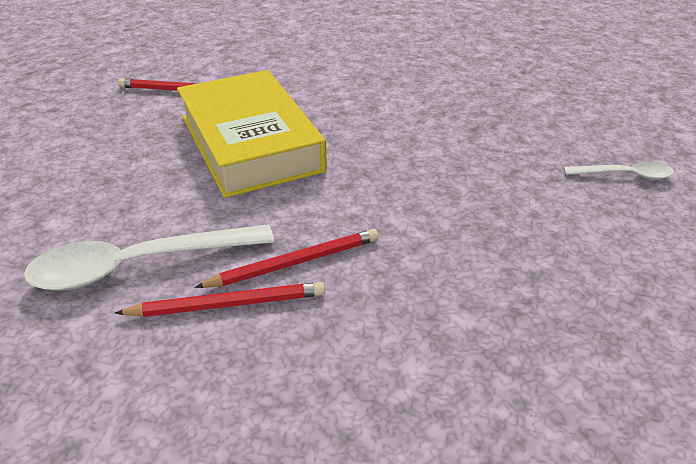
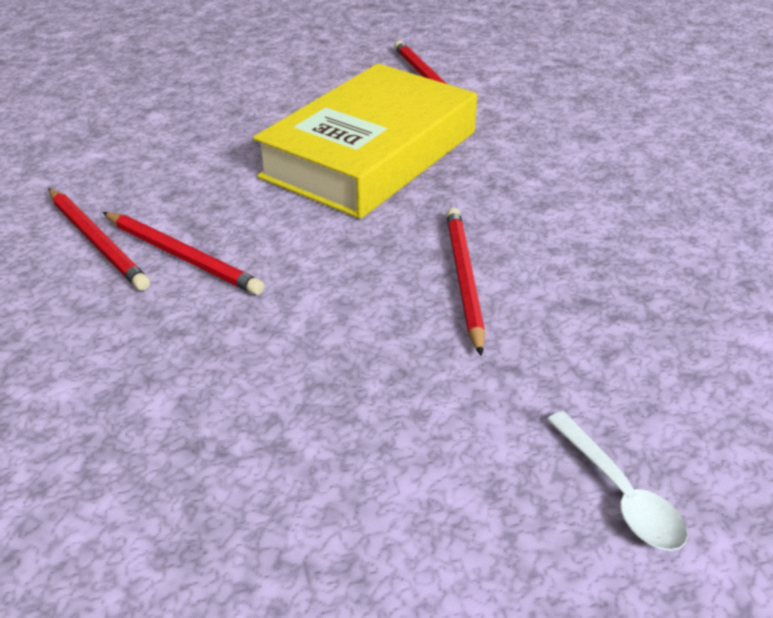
camera: 60 degrees right, 0 degrees up
(137, 266) = (123, 175): white spoon -> none
(425, 158) = (463, 279): none -> red pencil

